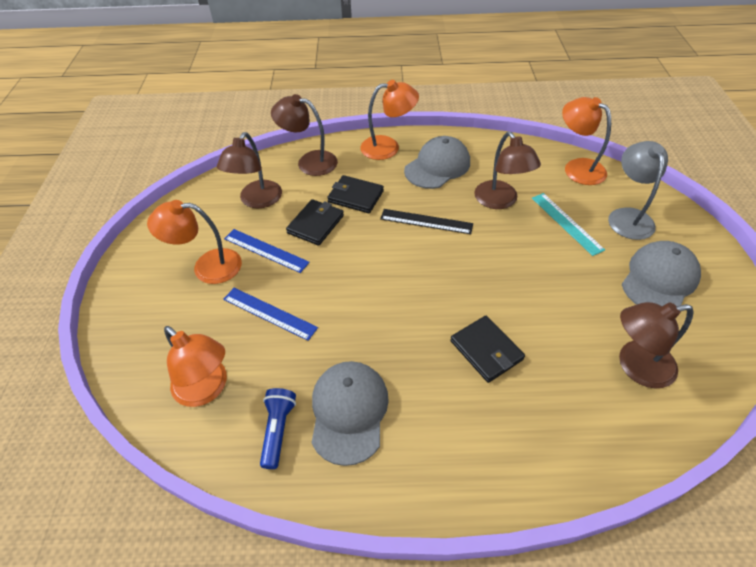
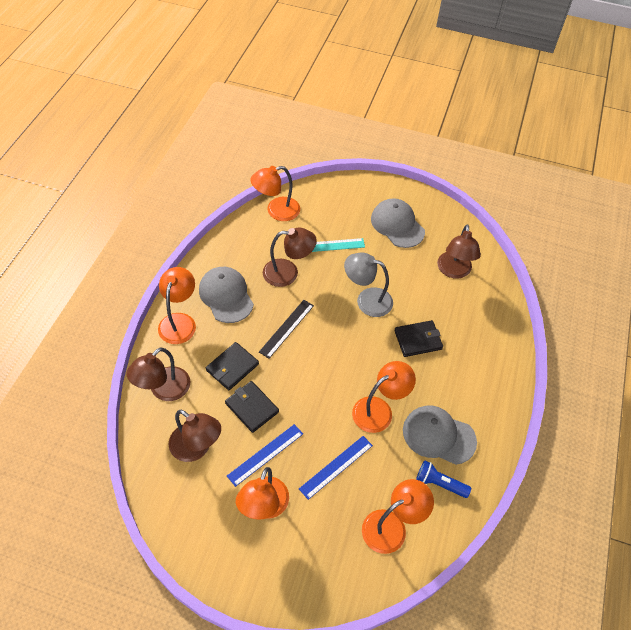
camera: 75 degrees left, 5 degrees up
(359, 335) = (379, 410): none -> orange lamp
(628, 216) = (339, 210): grey lamp -> grey lamp (367, 300)

